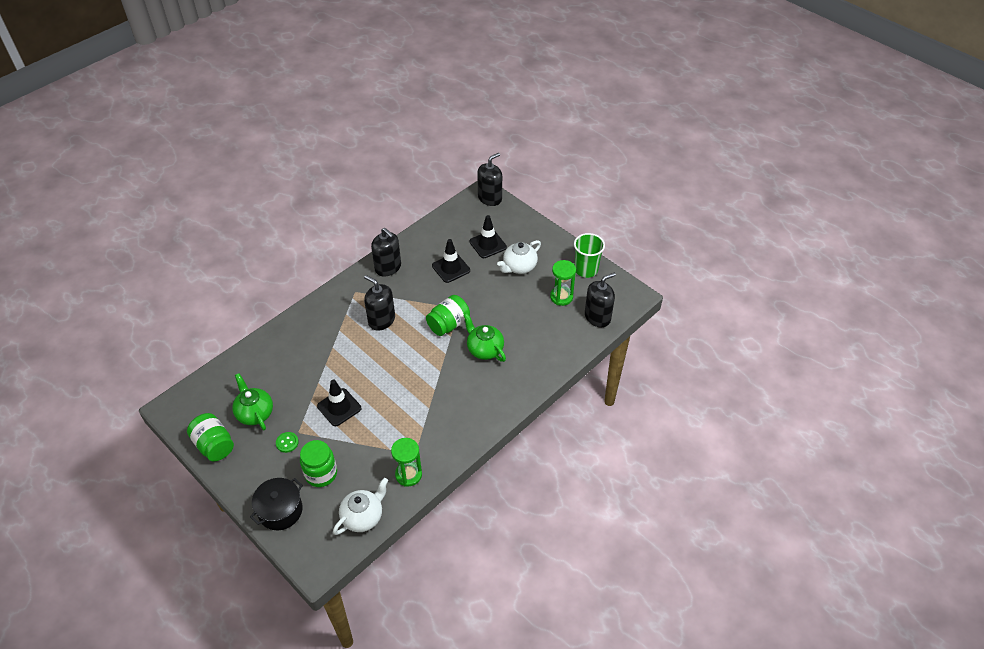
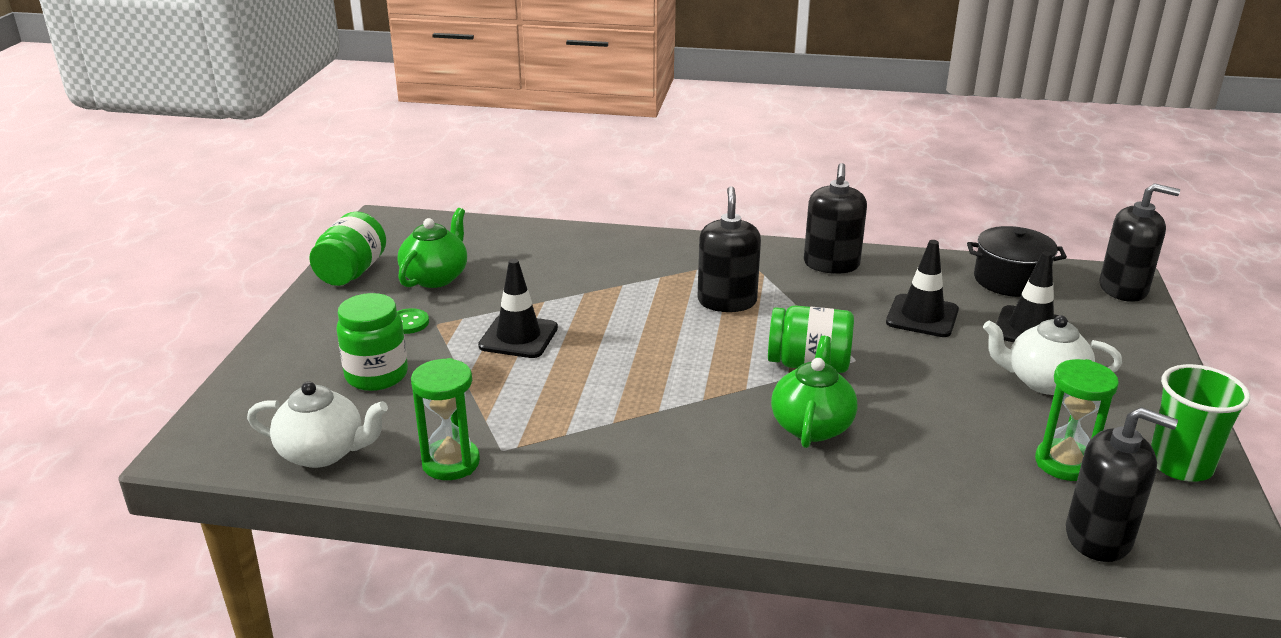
camera: 55 degrees right, 20 degrees down
(280, 510) = (278, 370): black pot -> black pot (1010, 280)

